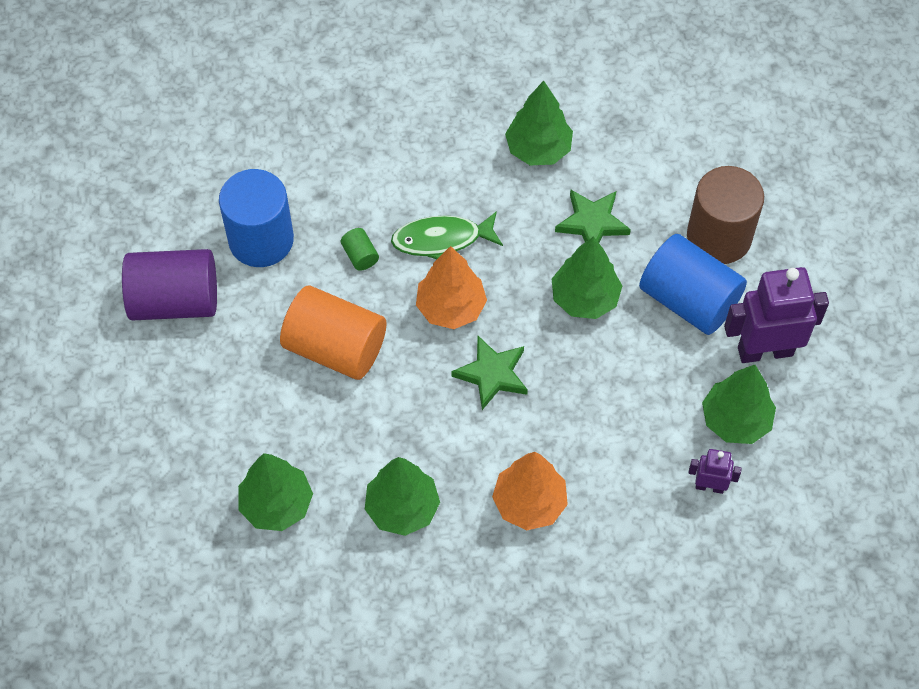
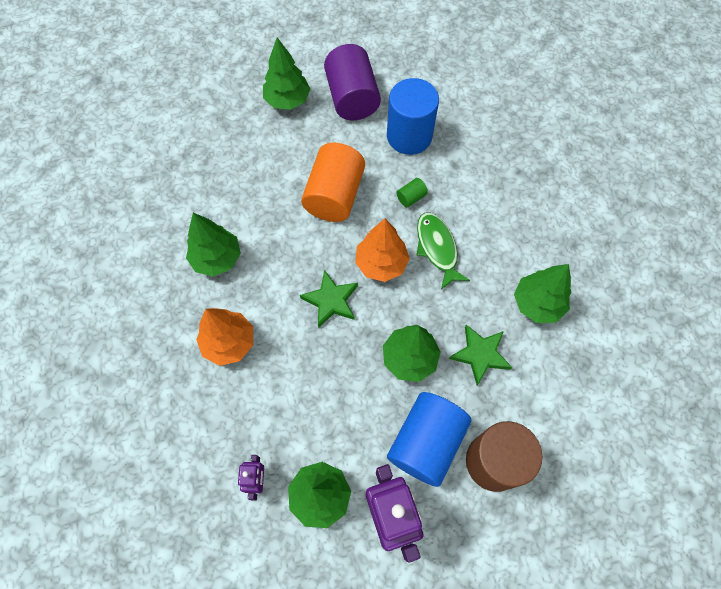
camera: 80 degrees right, 5 degrees up
(276, 505) = (212, 183): green tree -> green tree (287, 100)

